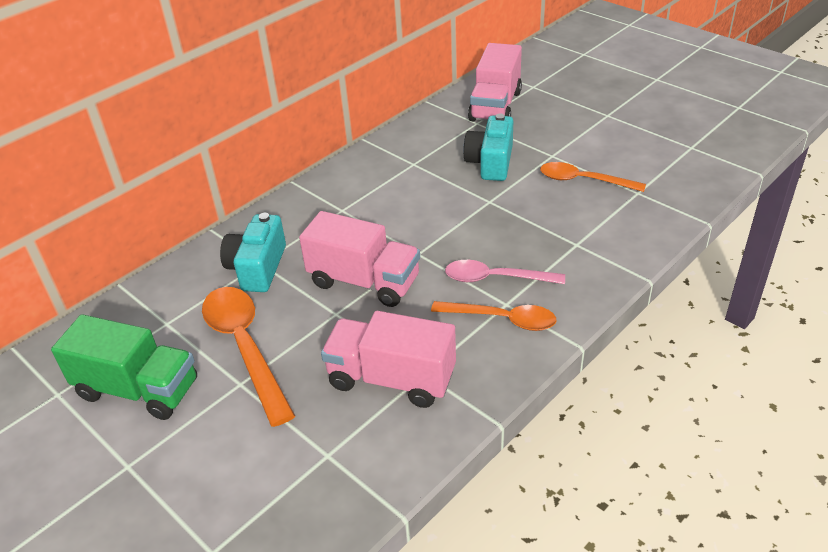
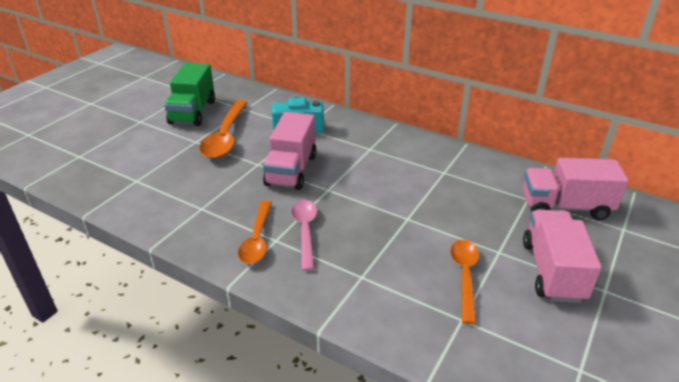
camera: 75 degrees right, 5 degrees down
(245, 347) = (225, 137): orange spoon -> orange spoon turned 135 degrees clockwise
(391, 379) = (196, 195): pink truck -> pink truck (552, 271)
(490, 162) = (466, 213): turquoise camera -> none

